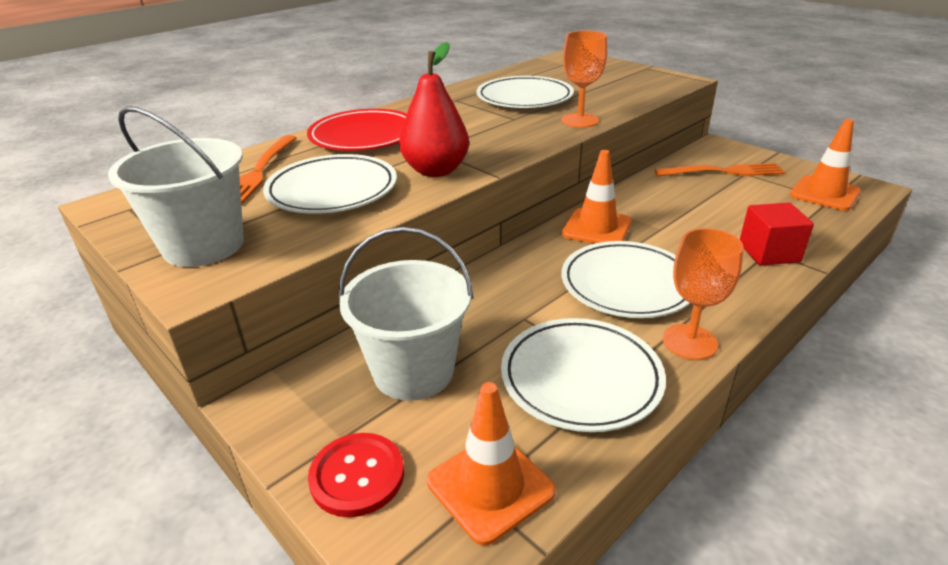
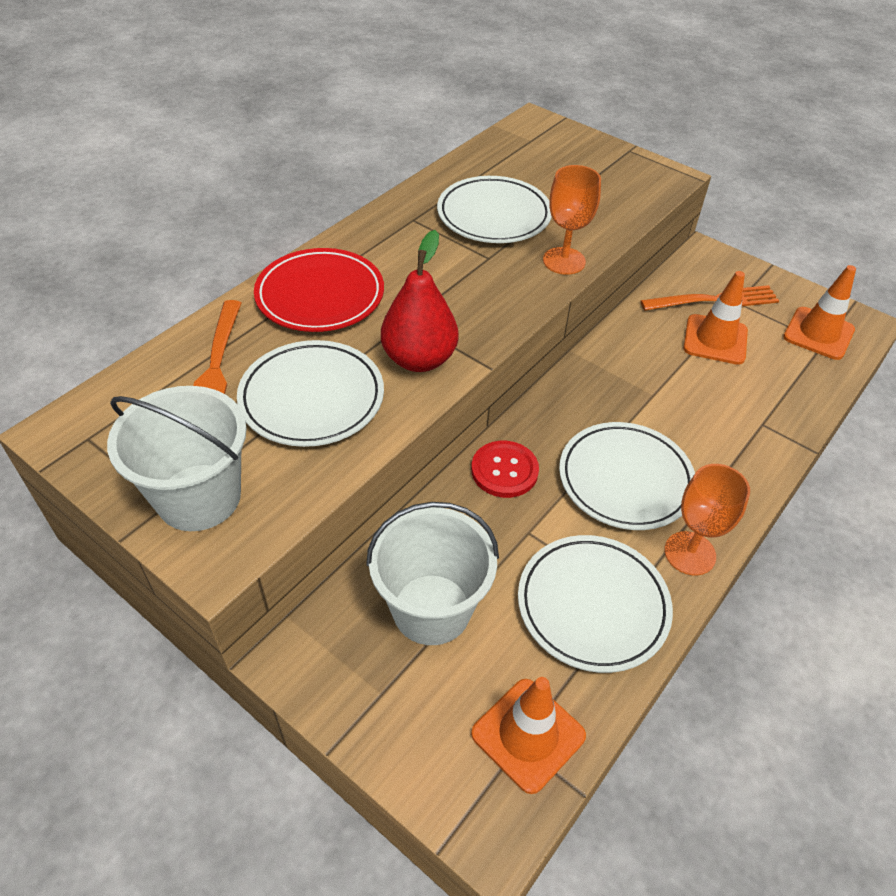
camera: 10 degrees left, 15 degrees up
(357, 476) = (406, 734): red button -> red button (504, 470)
(597, 228) = (586, 397): orange traffic cone -> orange traffic cone (715, 340)
(769, 252) = (762, 426): red cube -> none

